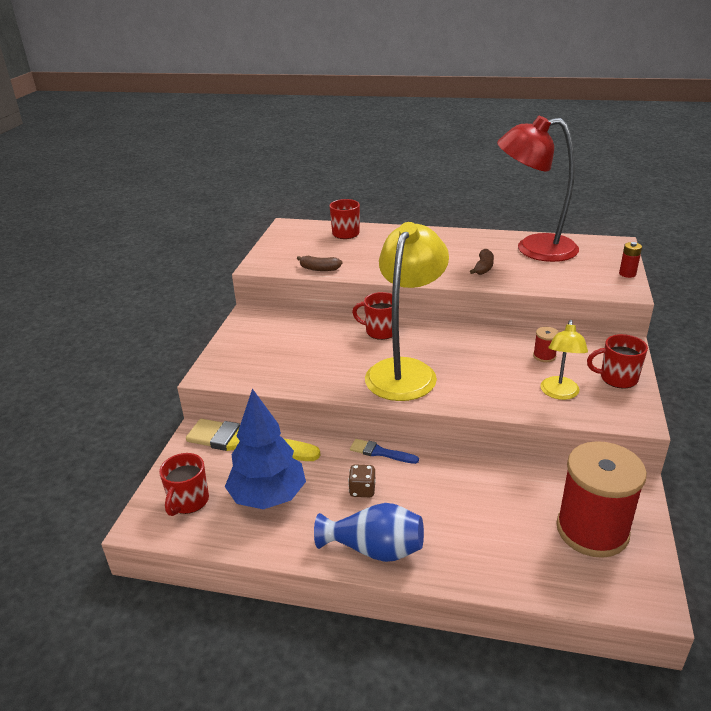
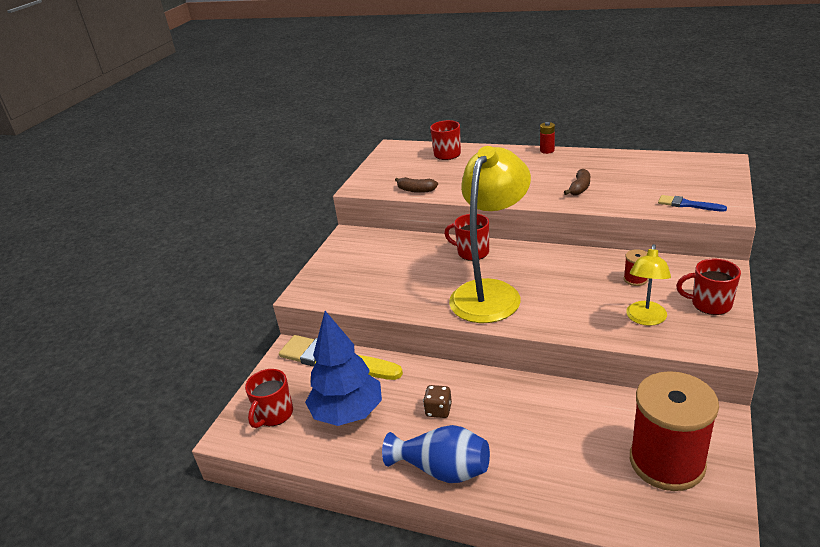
camera: 10 degrees right, 0 degrees up
(380, 452) = (461, 373): blue brush -> blue brush (687, 204)
(533, 249) = (635, 168): red lamp -> none
(627, 274) = (731, 194): red battery -> red battery (547, 150)

